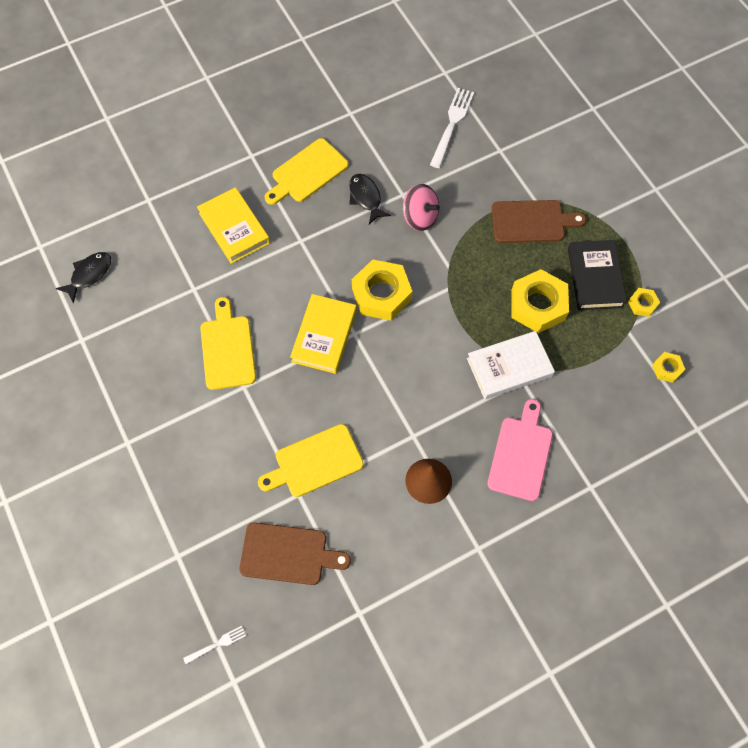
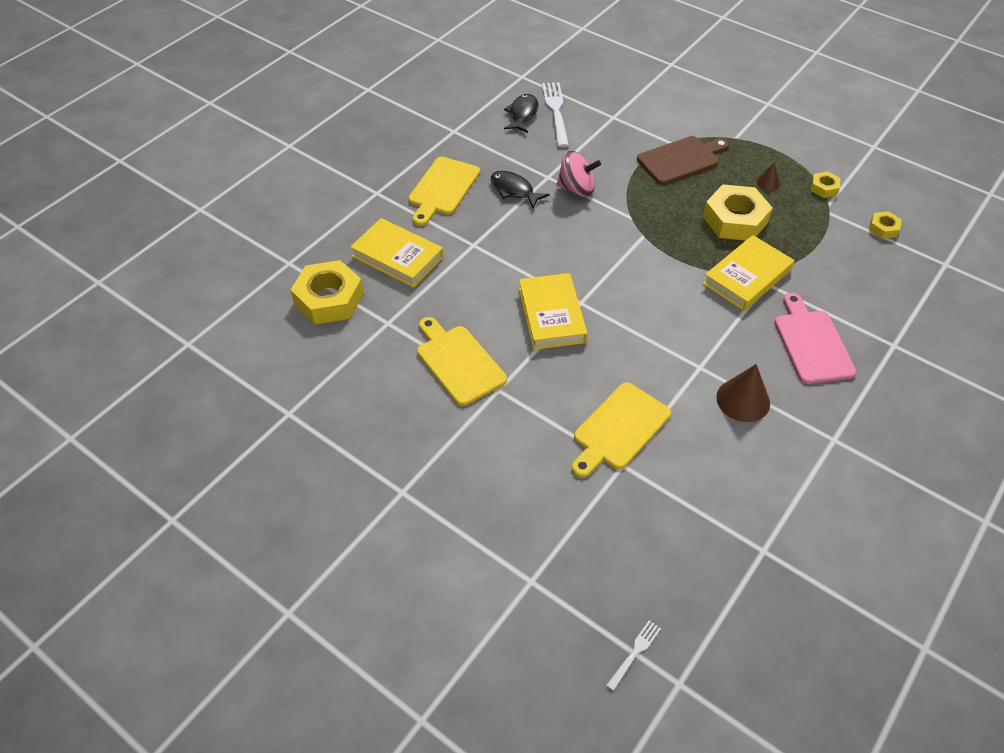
camera: 25 degrees left, 15 degrees down
(89, 275) = (261, 350): black fish -> black fish (522, 114)
(288, 554) = (650, 527): brown cutting board -> none
(381, 294) = (584, 261): yellow nut -> yellow nut (329, 299)
(509, 367) = (747, 277): white book -> yellow book
(595, 277) = (768, 182): black book -> brown cone

